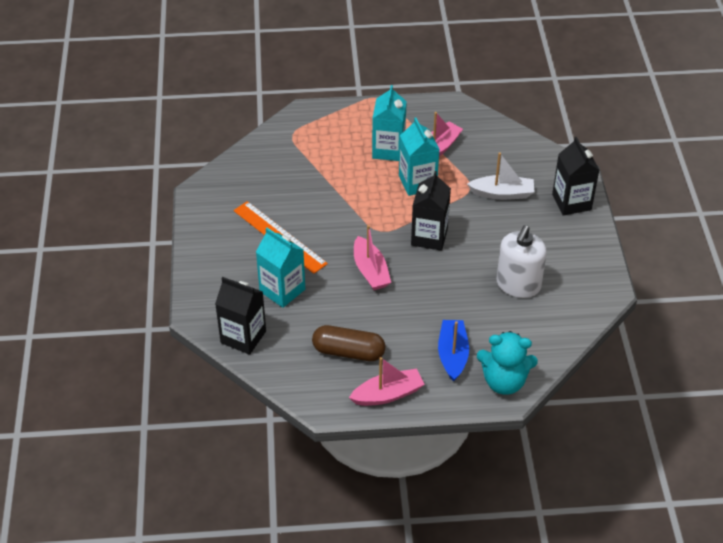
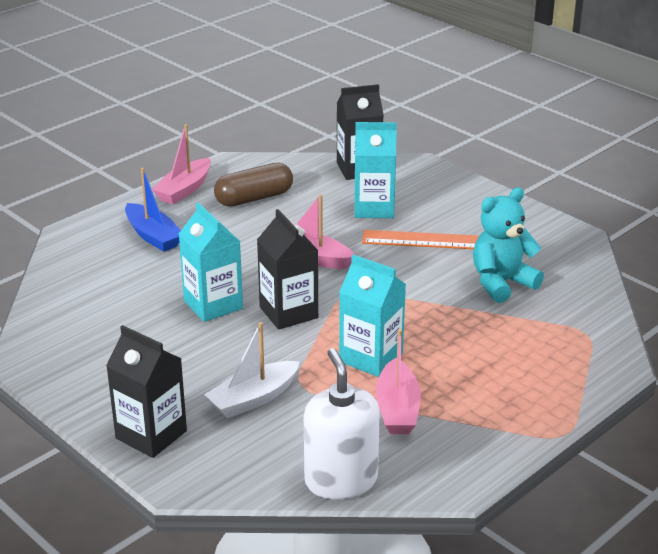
camera: 140 degrees right, 15 degrees down
(388, 150) = (454, 375): turquoise carton -> turquoise carton (213, 305)
(504, 381) = (82, 240): turquoise teddy bear -> turquoise teddy bear (501, 283)
(518, 285) = (139, 316): white soap dispenser -> white soap dispenser (341, 480)

